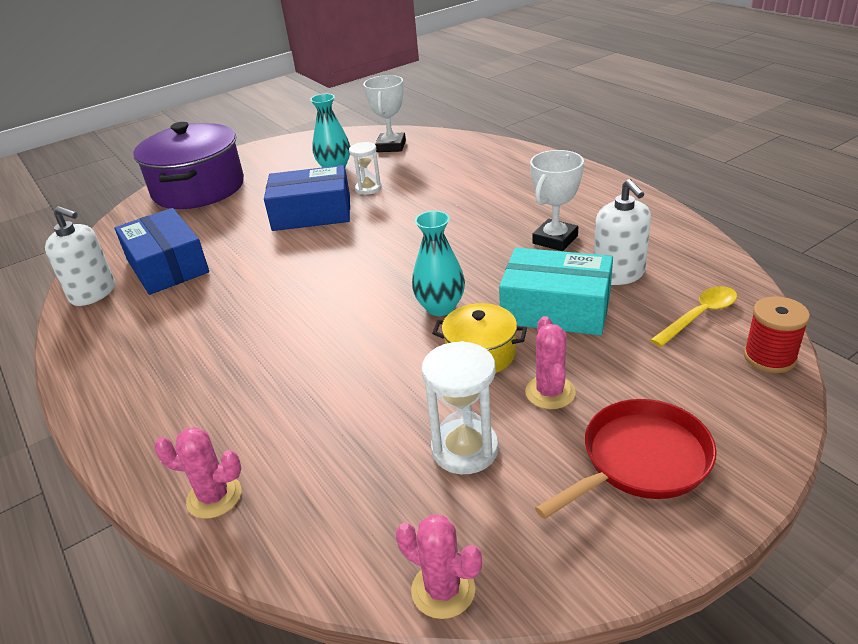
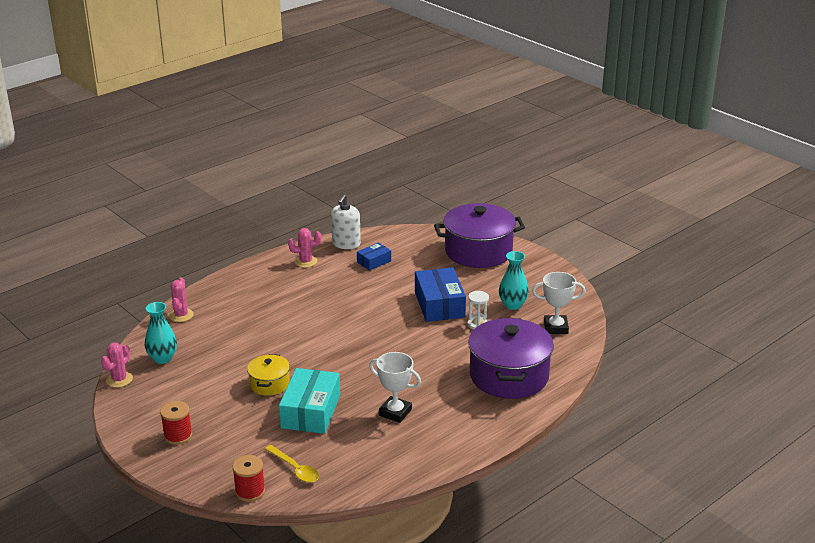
camera: 80 degrees right, 5 degrees down
(167, 266) = (374, 261): blue box -> blue box, size x0.54
(440, 307) = (317, 367): turquoise vase -> turquoise vase (162, 358)
(465, 449) = (196, 381): white hourglass -> none
(481, 170) = (509, 376): none -> purple pot
(550, 392) = (233, 408): pink cactus -> pink cactus (306, 261)
(618, 274) = (347, 439): white soap dispenser -> none
(640, 460) = (178, 436): red pan -> red spool

